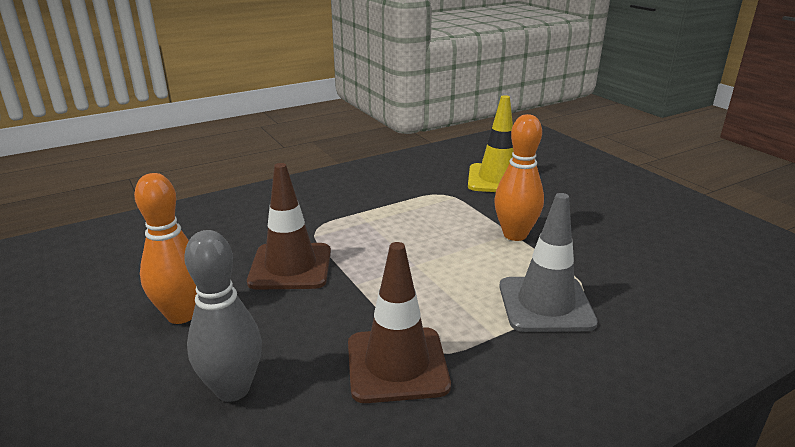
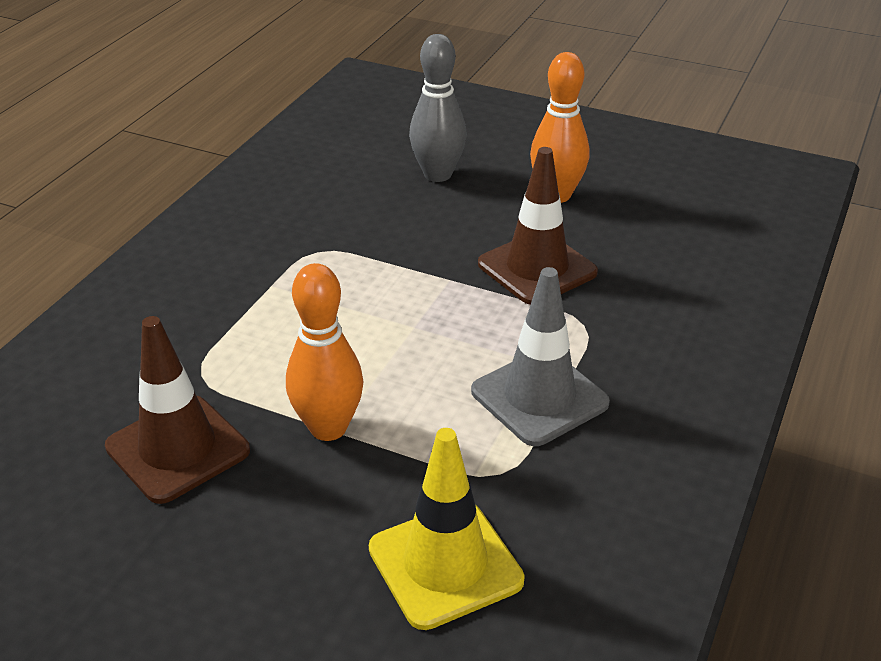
camera: 145 degrees right, 10 degrees up
(397, 364) = (337, 231): brown traffic cone -> brown traffic cone (178, 449)
(545, 304) = (237, 336): grey traffic cone -> grey traffic cone (539, 397)

